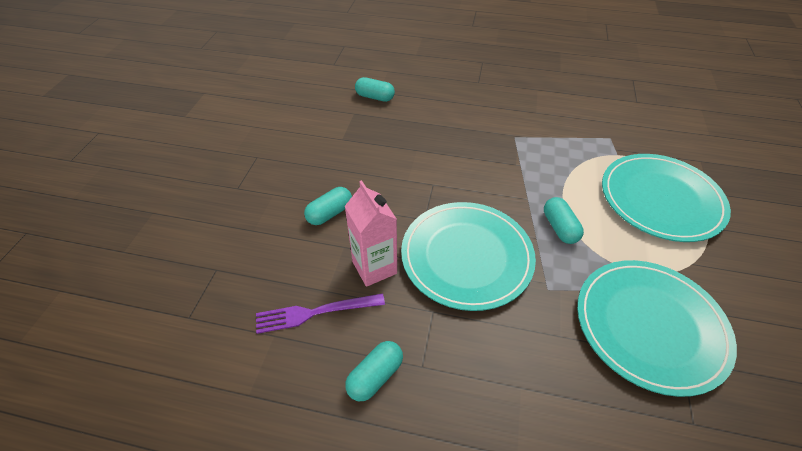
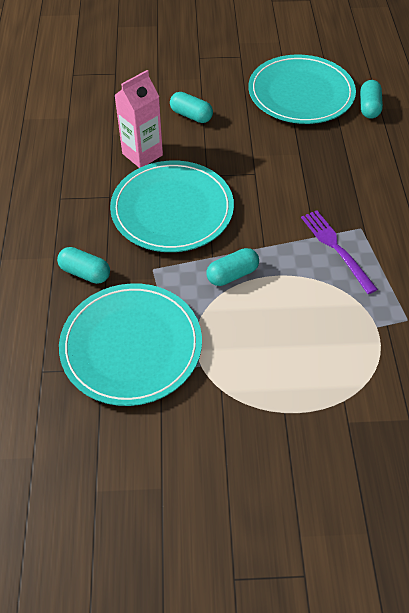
camera: 75 degrees right, 5 degrees up
(315, 312) = (91, 132): purple fork -> purple fork (336, 248)
(375, 376) = (47, 175): turquoise capsule -> turquoise capsule (85, 273)
(661, 199) = (312, 367): turquoise plate -> turquoise plate (301, 93)

